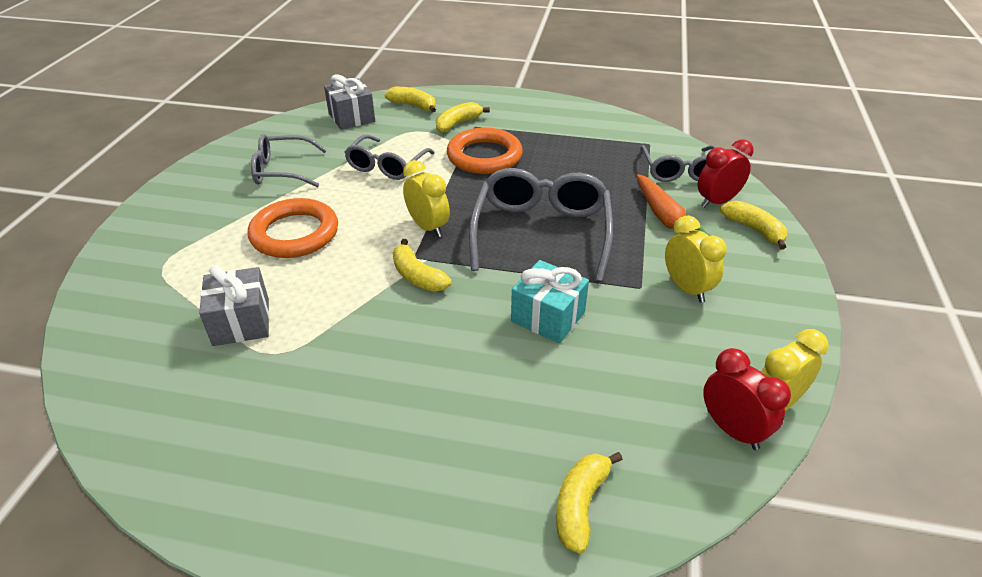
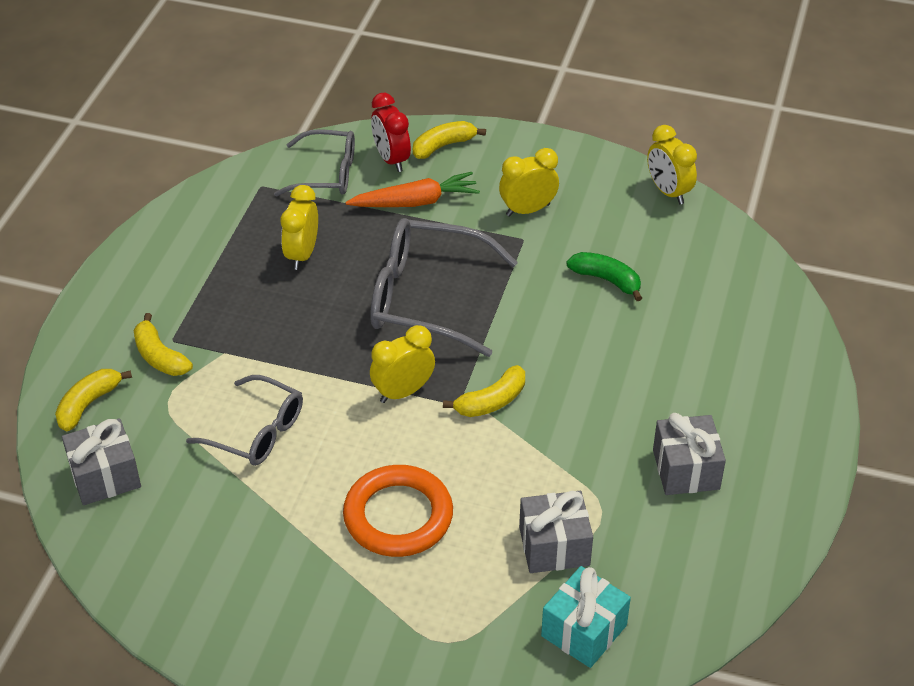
camera: 85 degrees left, 5 degrees up
(282, 170) = (244, 546): grey glasses -> none
(319, 420) = (686, 469): none -> grey gift
(484, 156) = (255, 334): orange ring -> none
(548, 317) = (560, 307): turquoise gift -> turquoise gift (584, 630)
(577, 168) = (302, 254): none -> yellow clock
(581, 505) = (762, 311): yellow banana -> none
(598, 351) = (606, 280): none -> green banana
(732, 430) = (692, 219): red clock -> none

